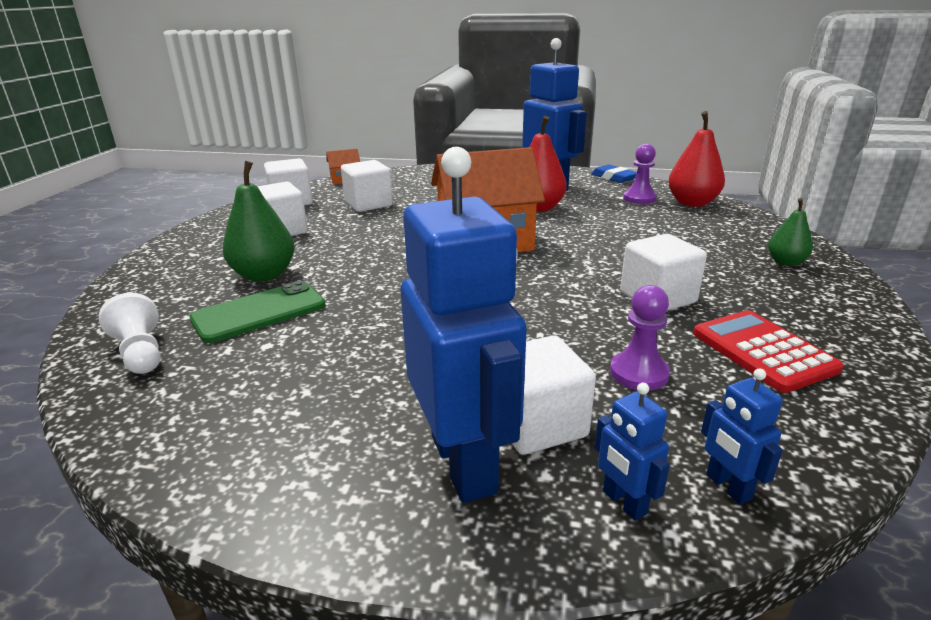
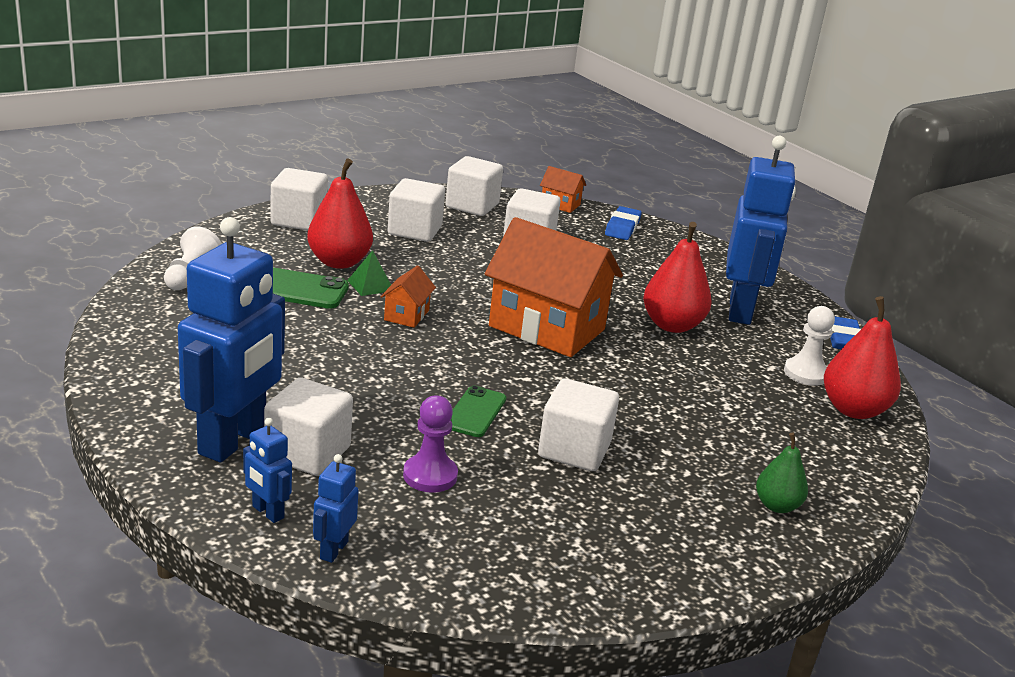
camera: 40 degrees right, 0 degrees up
(171, 264) = (298, 220): none -> white cube
(264, 275) = (339, 262): green pear -> red pear
(321, 277) = (370, 285): none -> green pyramid
(387, 281) = (406, 315): none -> orange house
(405, 176) = (622, 228): none -> blue eraser
(563, 313) = (475, 412): none -> green phone
(624, 502) = (267, 512): blue robot -> blue robot turned 60 degrees counterclockwise
(639, 198) = (806, 373): purple pawn -> white pawn
(763, 351) = (552, 528): red calculator -> none

